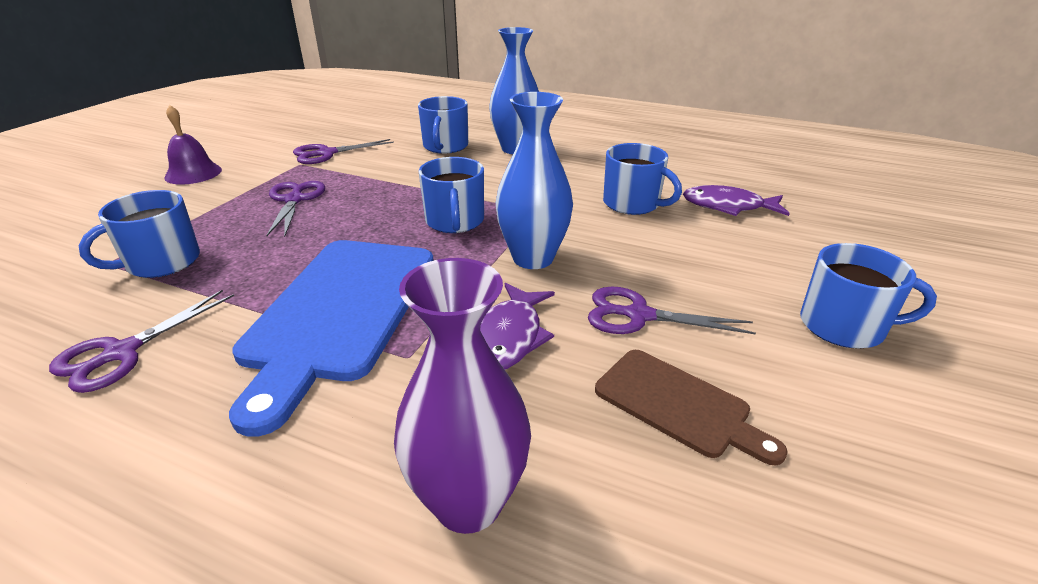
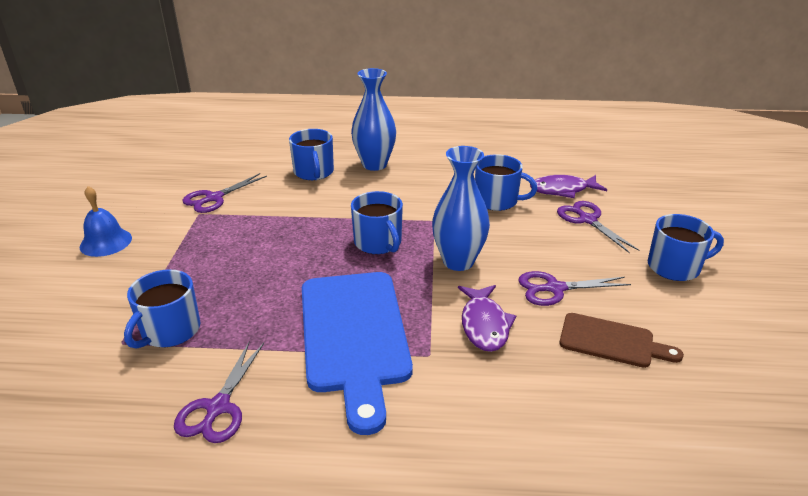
camera: 20 degrees left, 0 degrees up
(193, 173) = (106, 242): purple bell -> blue bell
(294, 200) = (229, 250): purple scissors -> purple scissors (587, 220)
(468, 502) = (534, 430): purple vase -> none

